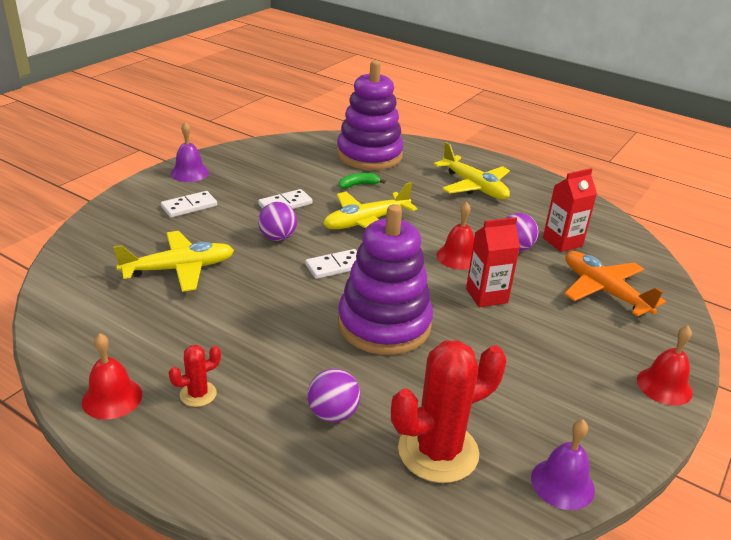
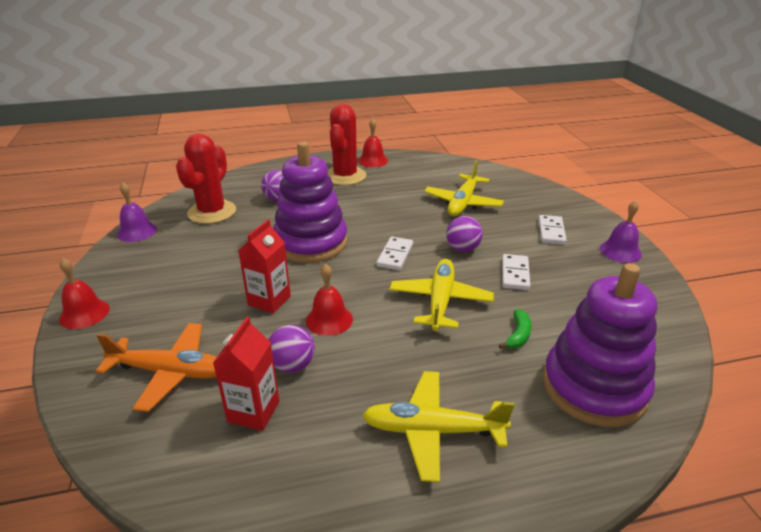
camera: 135 degrees right, 0 degrees up
(198, 394) = (345, 176): red cactus -> red cactus, size x2.11

